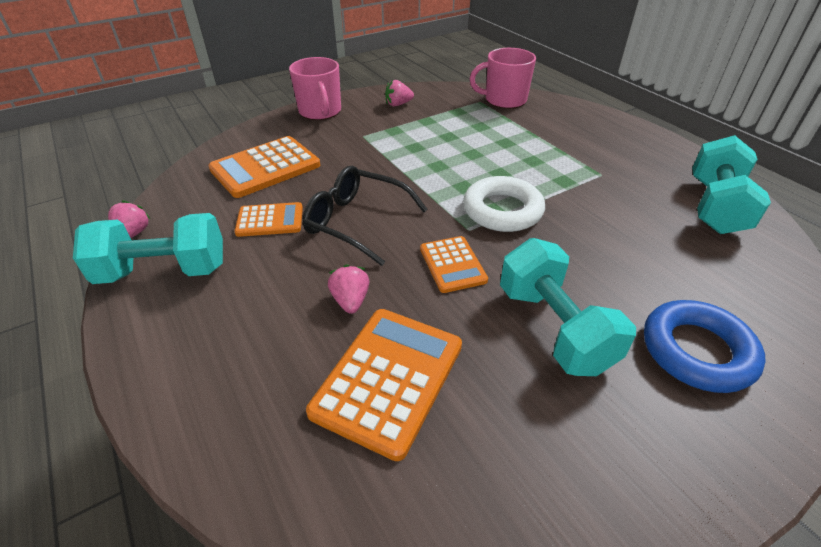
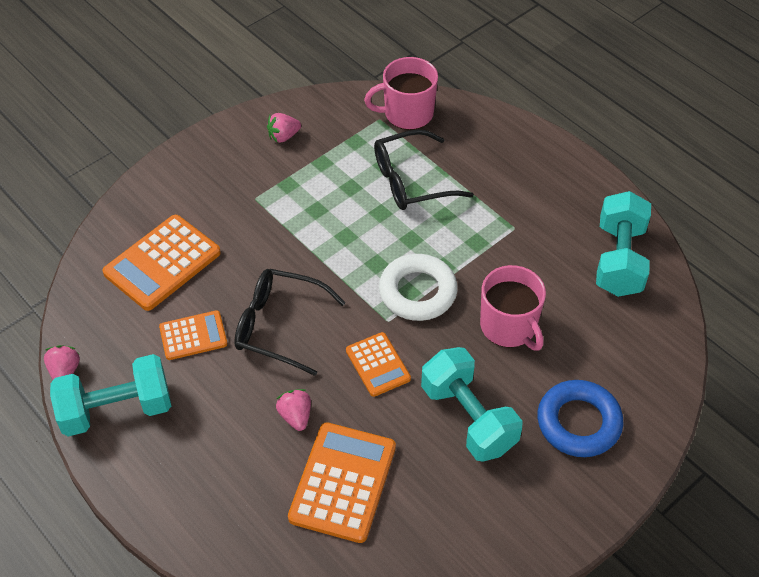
camera: 10 degrees left, 10 degrees up
(320, 111) = (194, 161): pink mug -> pink mug (509, 326)
(503, 137) = (411, 181): none -> black glasses

